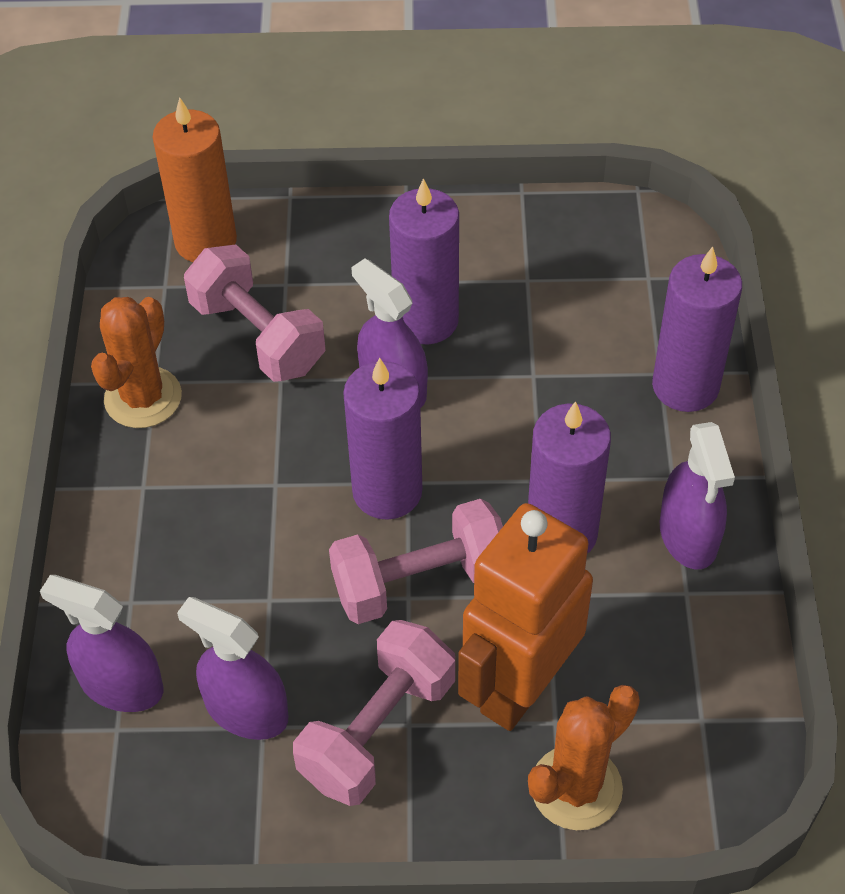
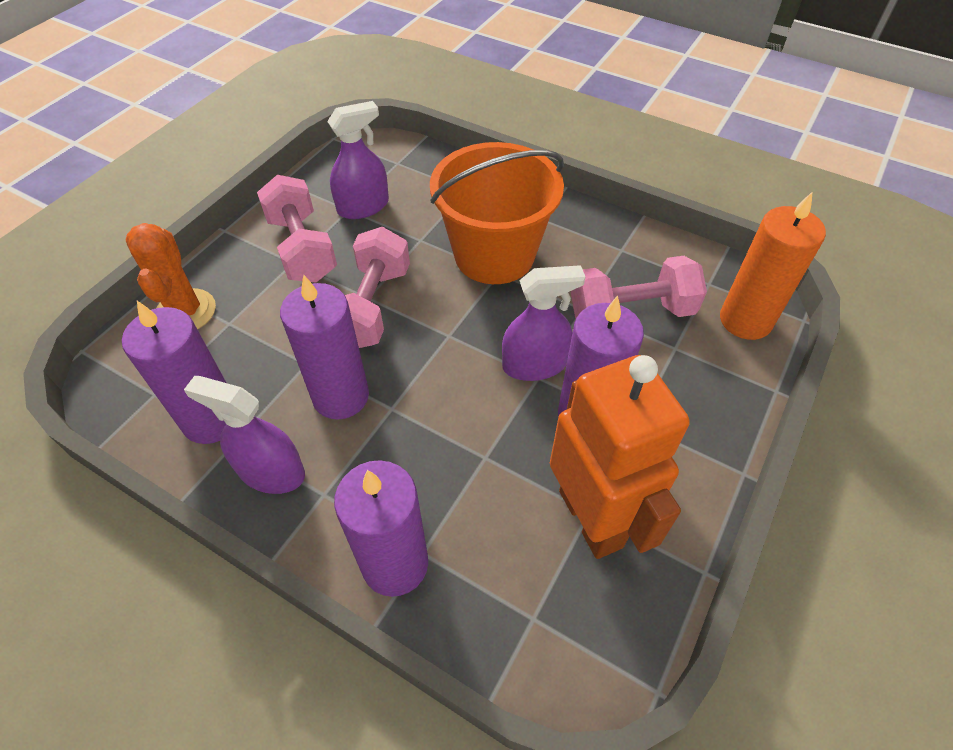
camera: 120 degrees right, 0 degrees up
(121, 685) = (420, 171): purple spray bottle -> none
(143, 398) = (611, 240): orange cactus -> none
(246, 503) = (494, 255): none -> orange bucket
(387, 491) = (450, 321): purple candle -> purple candle (212, 419)
(520, 686) = (264, 318): orange robot -> orange robot (591, 518)

